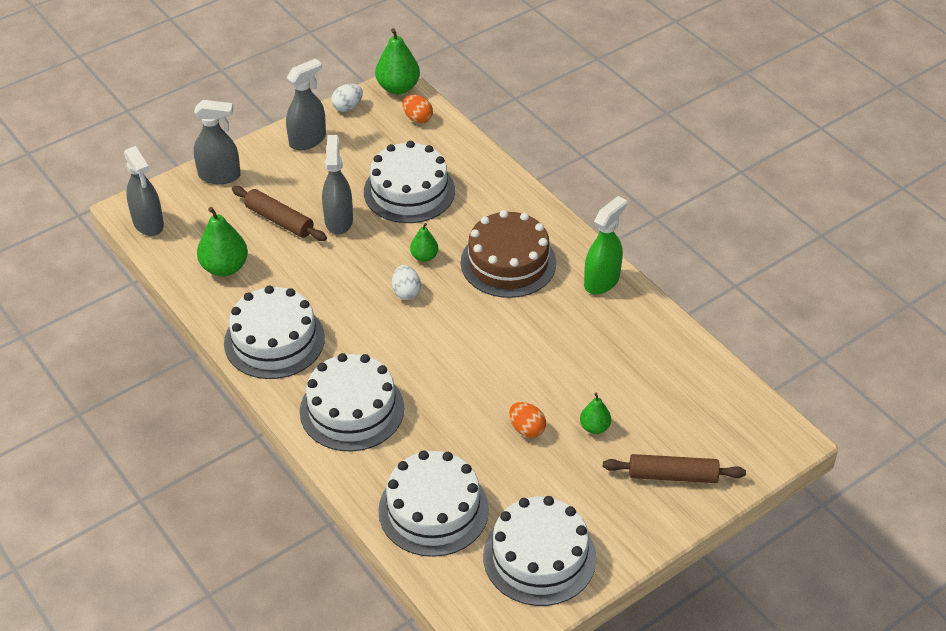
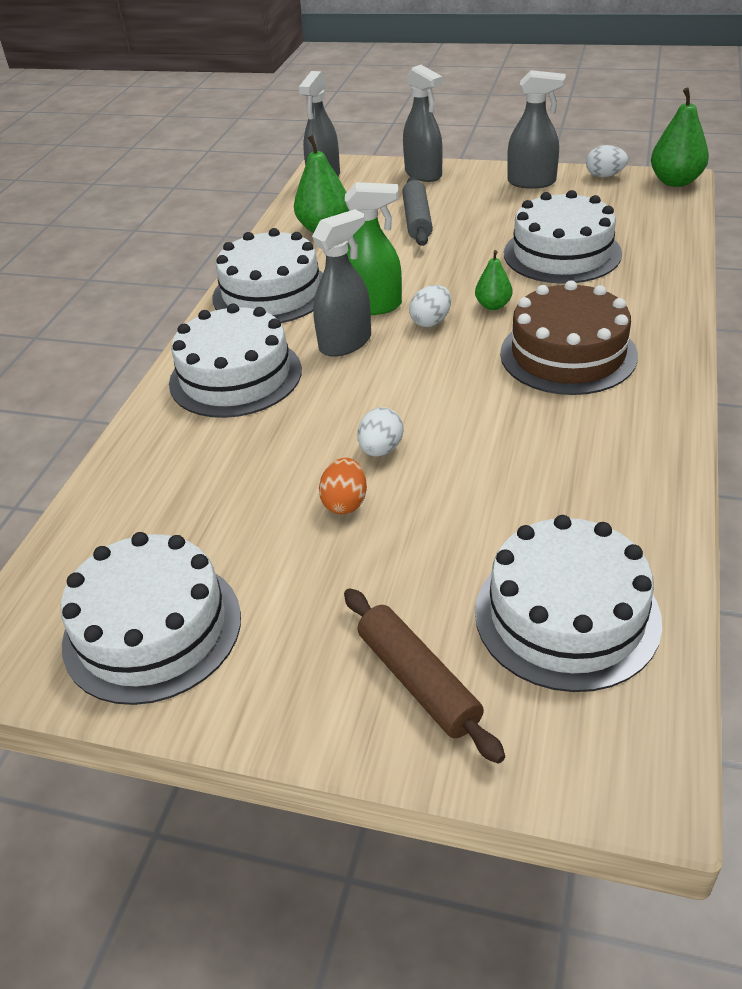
camera: 55 degrees right, 5 degrees down
(279, 220) = (417, 220): brown rolling pin -> grey rolling pin
(339, 220) = (463, 243): grey spray bottle -> grey spray bottle (345, 343)
(417, 118) = (659, 209): orange egg -> none
(433, 510) = (150, 502): white cake -> white cake (566, 615)
(500, 389) = (381, 449): none -> white egg
(594, 427) = (414, 556): green pear -> none
(602, 281) = (648, 429): green spray bottle -> green spray bottle (373, 306)

